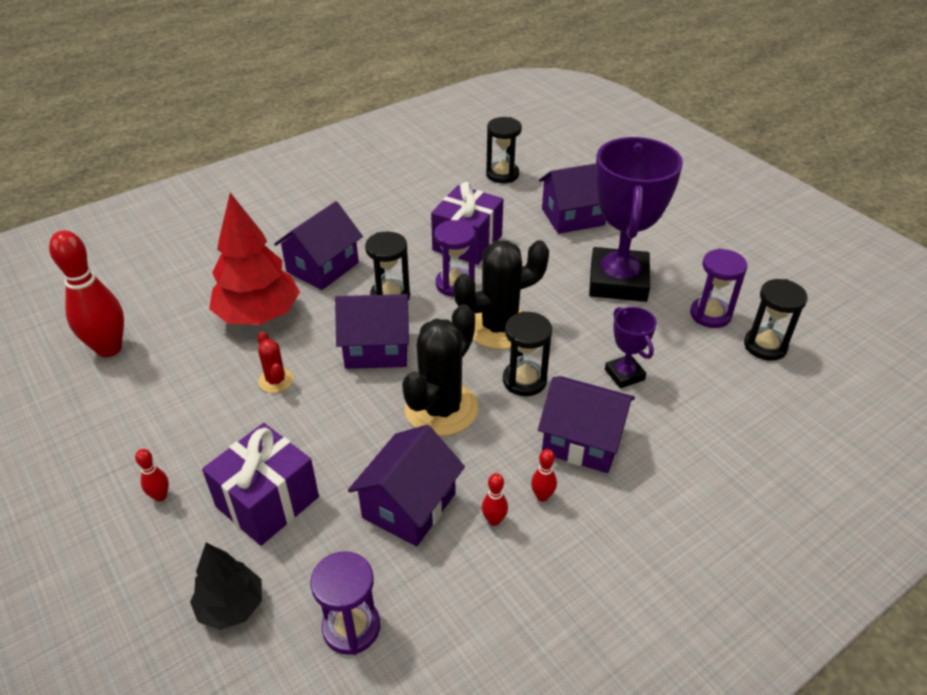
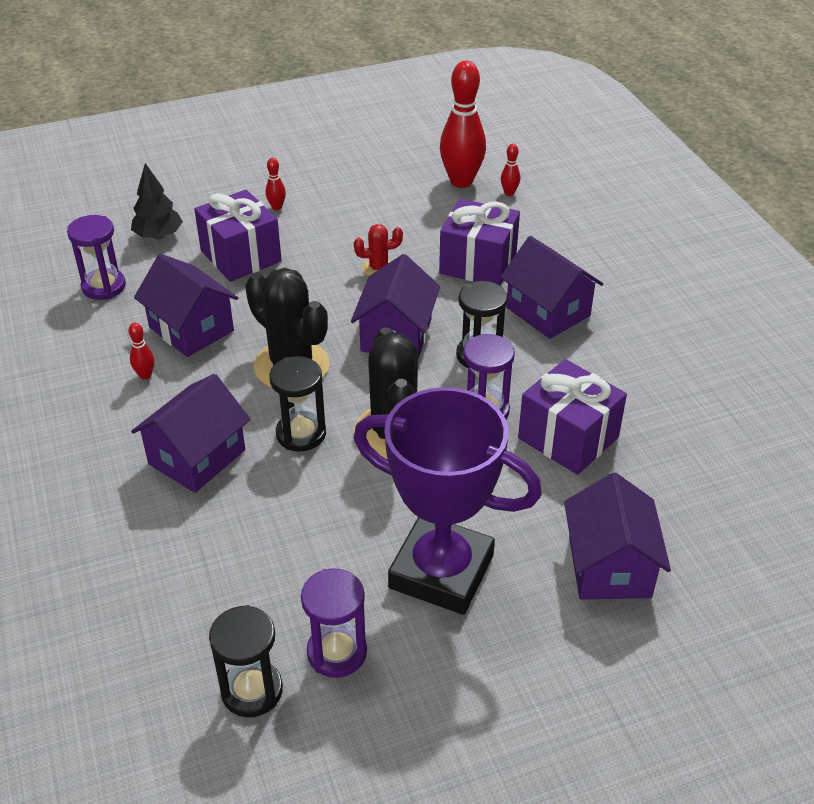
camera: 105 degrees right, 0 degrees up
(258, 315) = (478, 263): red tree -> purple gift
(502, 174) = (741, 512): black hourglass -> none
(542, 496) = (151, 411): red bowling pin -> red bowling pin (509, 193)
(624, 374) = (270, 521): purple trophy -> none

